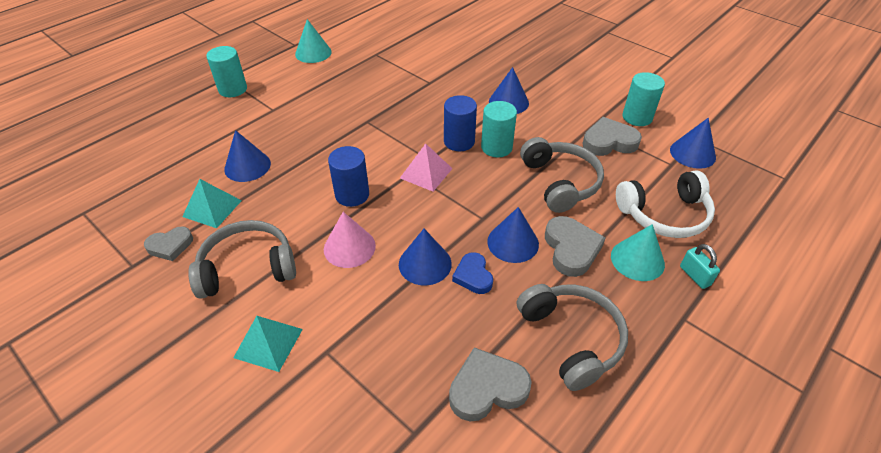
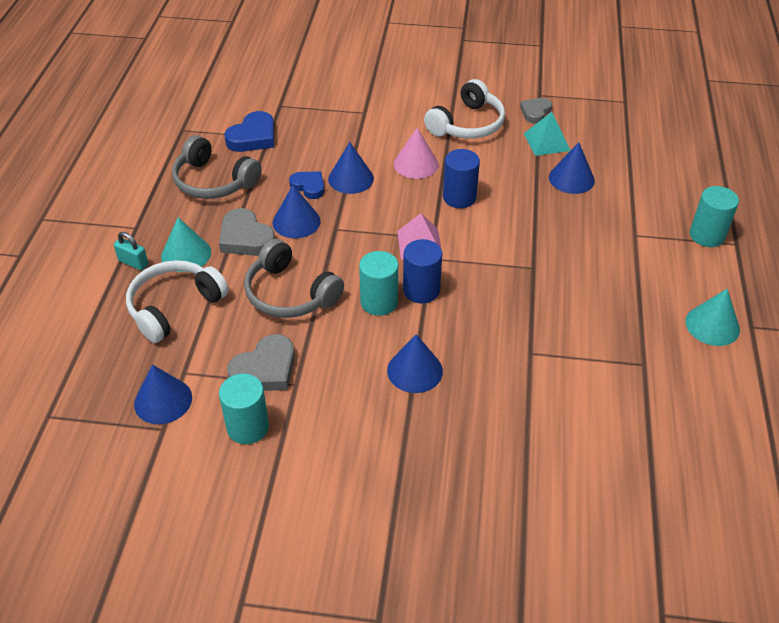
camera: 145 degrees right, 0 degrees up
(247, 268) = (467, 124): grey headphones -> white headphones
(268, 343) = (402, 101): turquoise pyramid -> none
(487, 388) = (253, 137): grey heart -> blue heart

